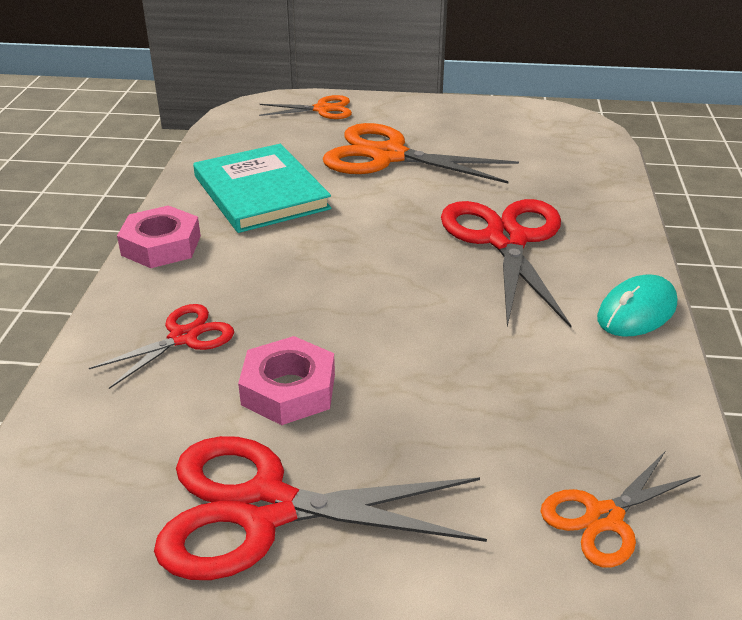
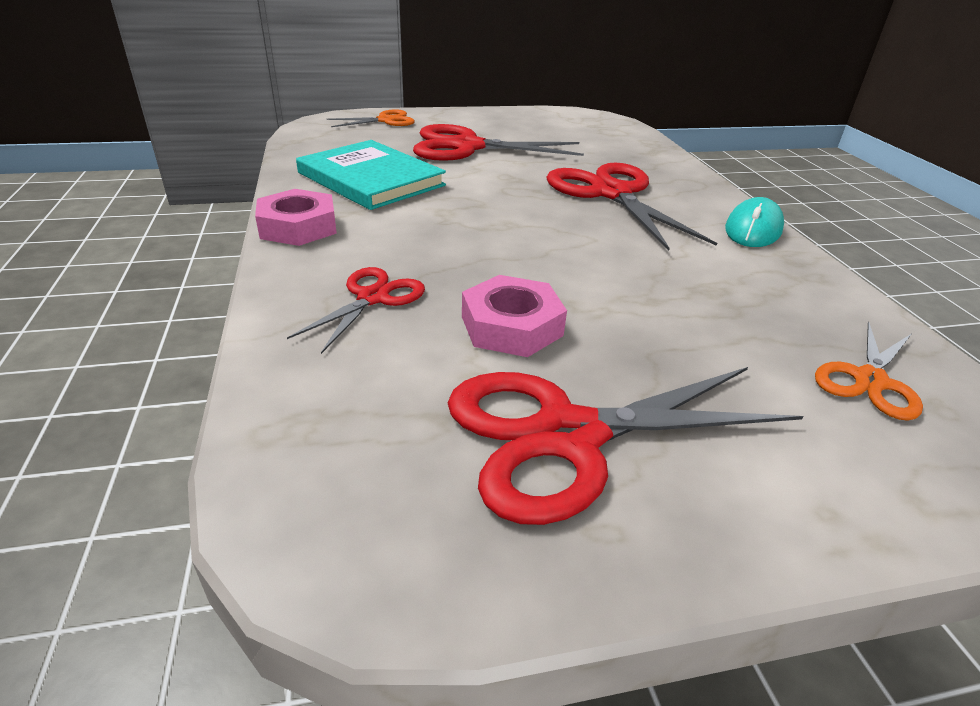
camera: 20 degrees left, 0 degrees up
(388, 156) = (468, 147): orange scissors -> red scissors

